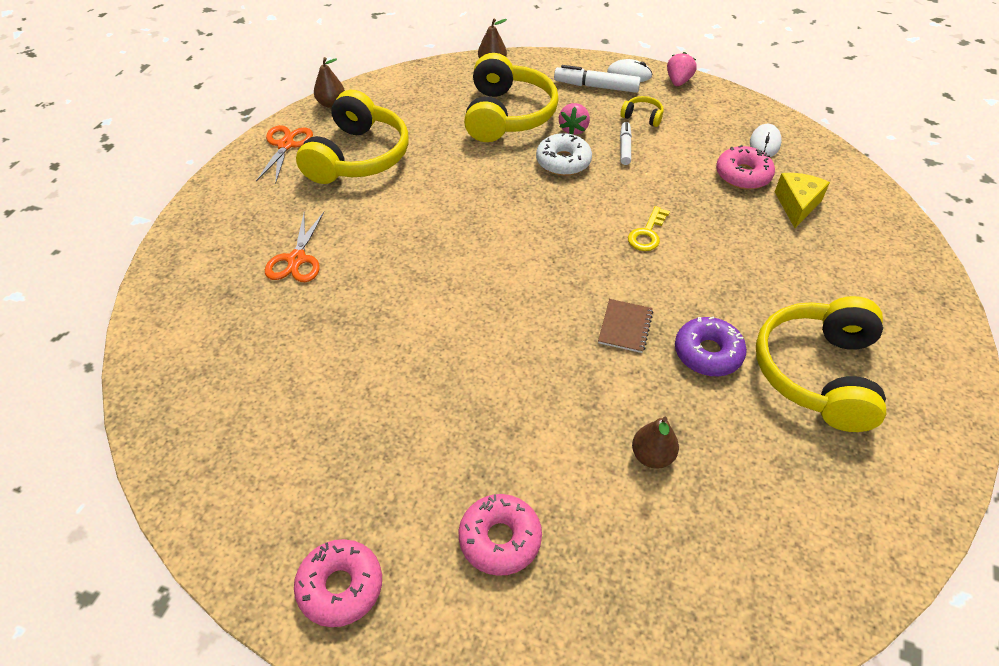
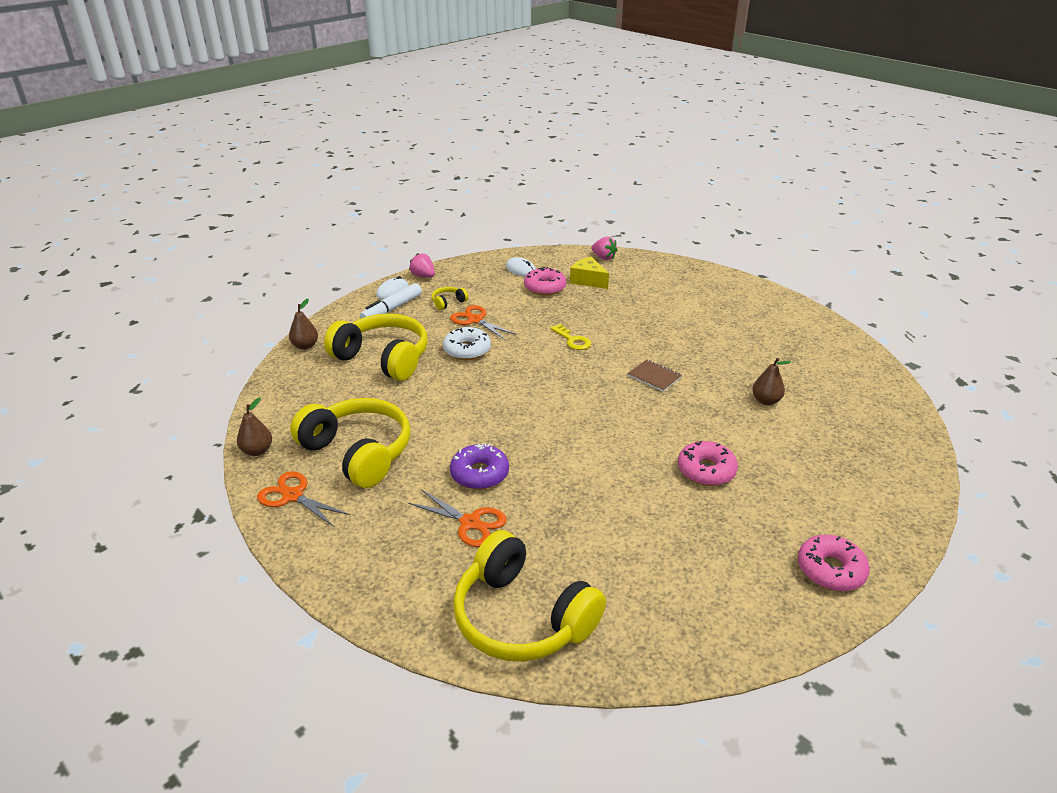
camera: 65 degrees left, 15 degrees down
(500, 539) = (810, 482): pink donut -> pink donut (706, 470)
(573, 129) = (433, 334): pink strawberry -> pink strawberry (603, 257)
(625, 147) = (475, 320): white marker -> orange scissors
(707, 353) = (694, 354): purple donut -> purple donut (479, 474)
(817, 373) = (728, 324): yellow headphones -> yellow headphones (522, 617)

